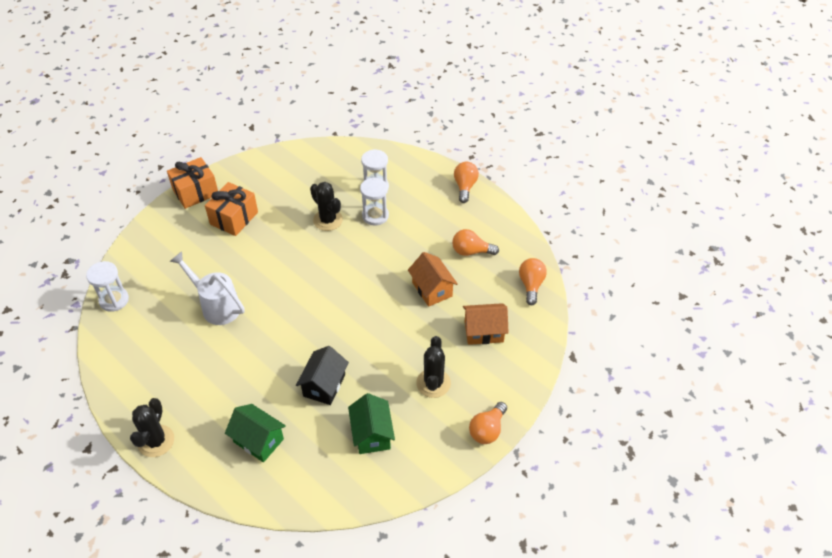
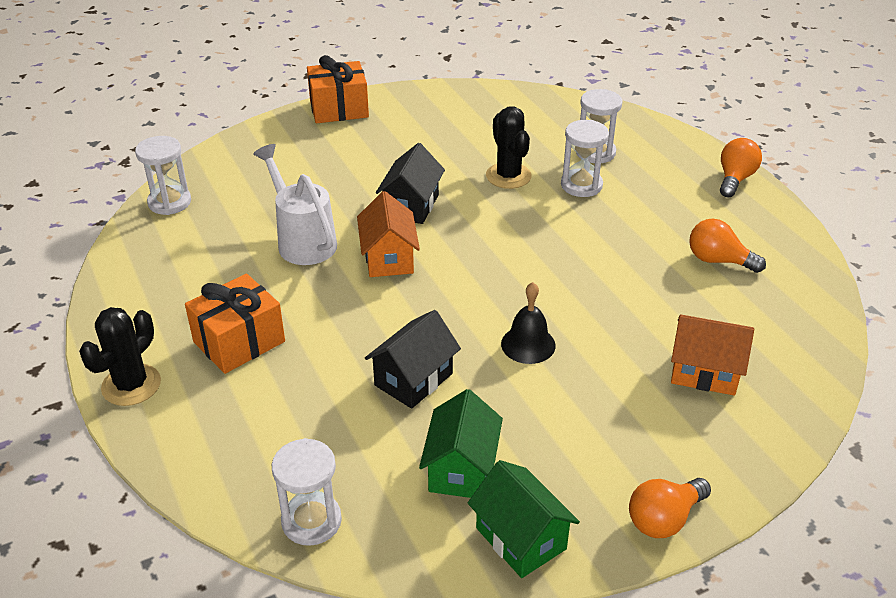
camera: 20 degrees right, 10 degrees down
(234, 218) = (376, 147): orange gift -> orange gift (239, 342)
(258, 440) = (279, 427): green house -> green house (520, 538)
(275, 260) = (411, 206): none -> black house
(302, 492) = (311, 521): none -> white hourglass
(381, 342) = (528, 344): none -> black bell
(432, 289) = (636, 295): orange house -> orange house (388, 258)
(433, 383) = (592, 423): black cactus -> none
(531, 285) = (808, 327): orange light bulb -> none

